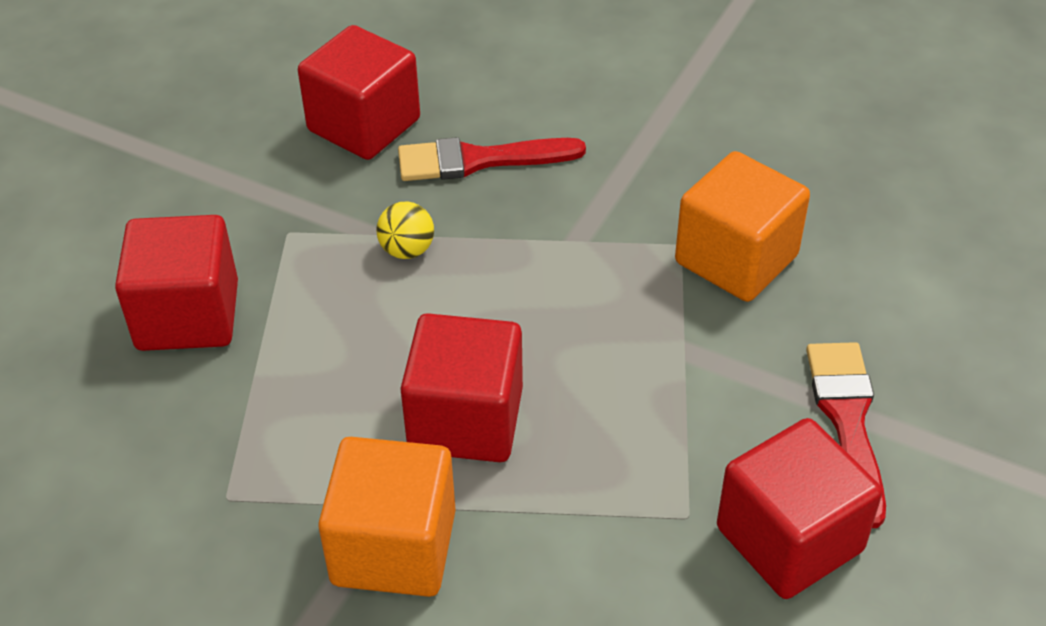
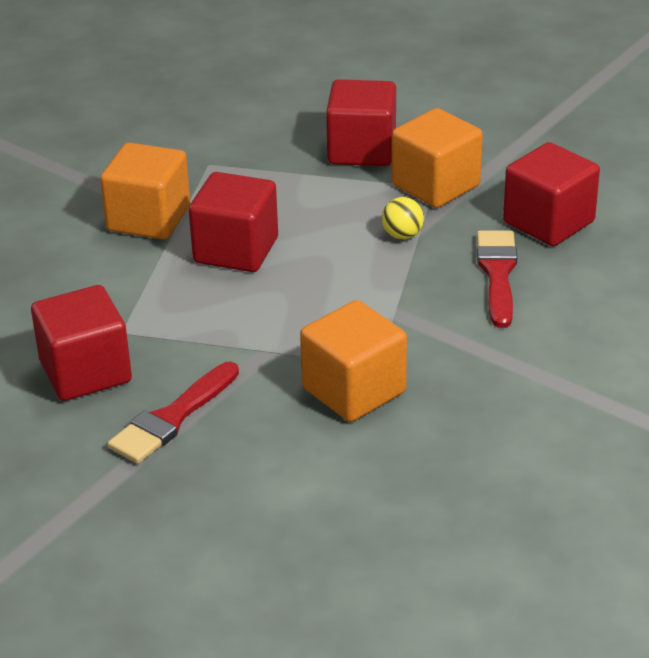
camera: 100 degrees right, 10 degrees down
(283, 230) = (435, 185): none -> orange cube
(847, 421) = (172, 418): red brush -> red brush turned 120 degrees clockwise

